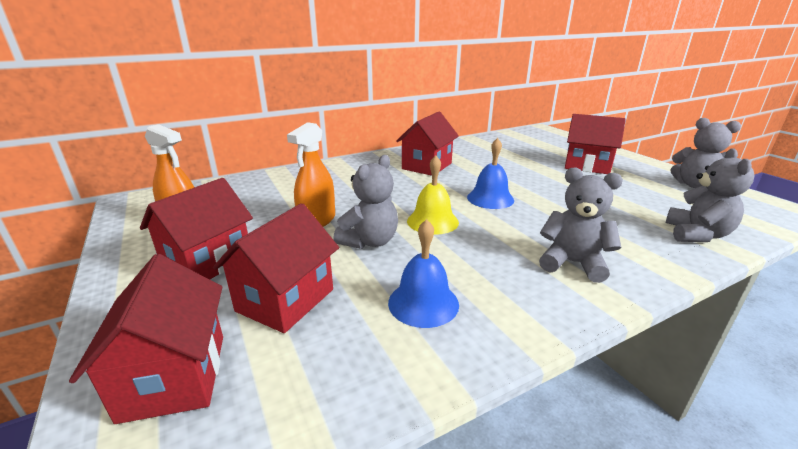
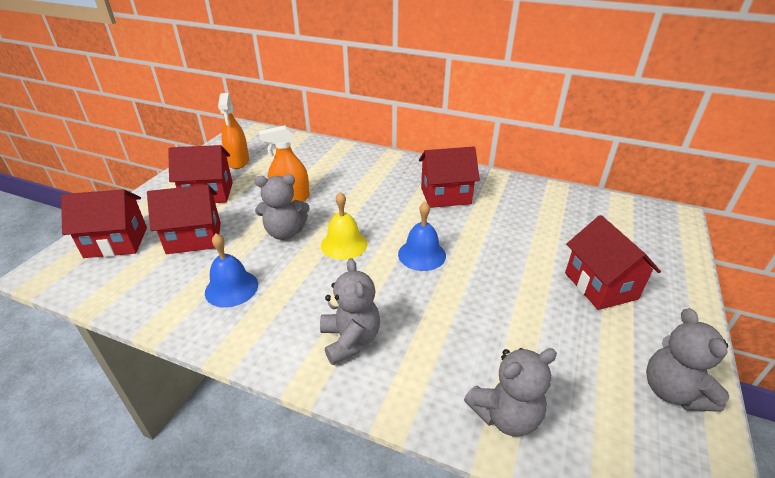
camera: 50 degrees right, 10 degrees up
(174, 376) = (116, 242): red house -> red house turned 45 degrees clockwise

